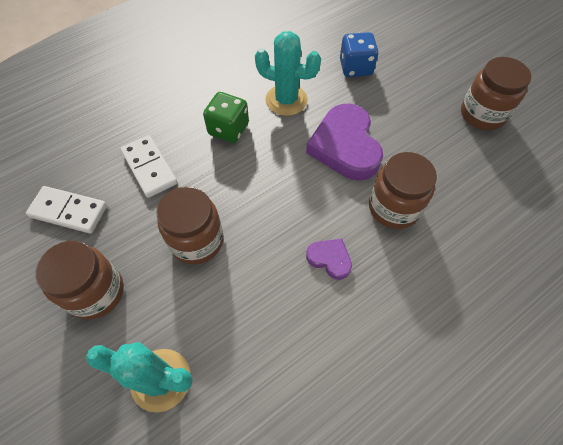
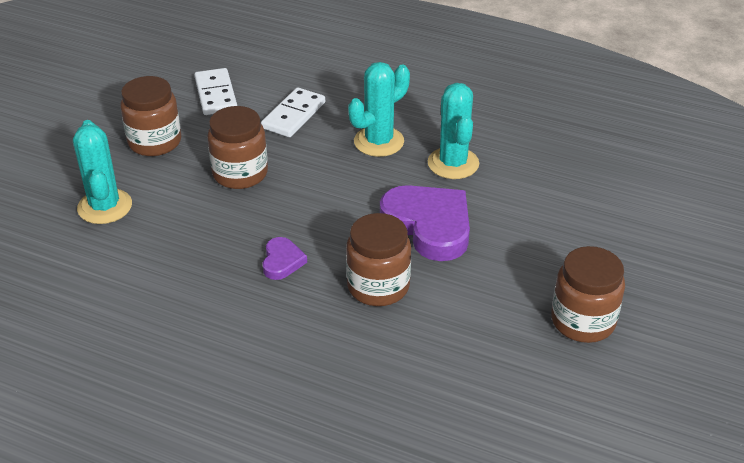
camera: 60 degrees right, 20 degrees down
(228, 129) = (379, 142): green dice -> turquoise cactus
(345, 146) = (429, 226): purple heart -> purple heart turned 90 degrees clockwise
(355, 68) = (552, 195): blue dice -> none

